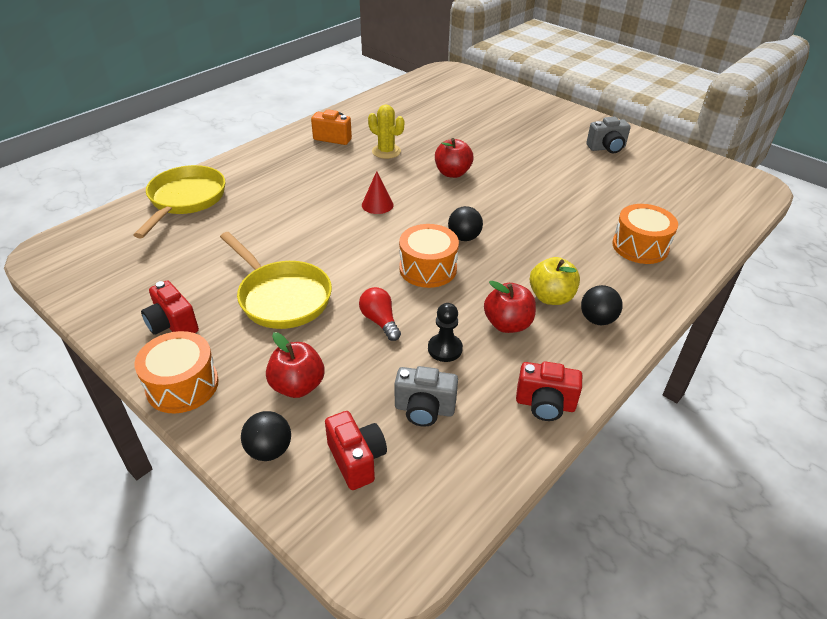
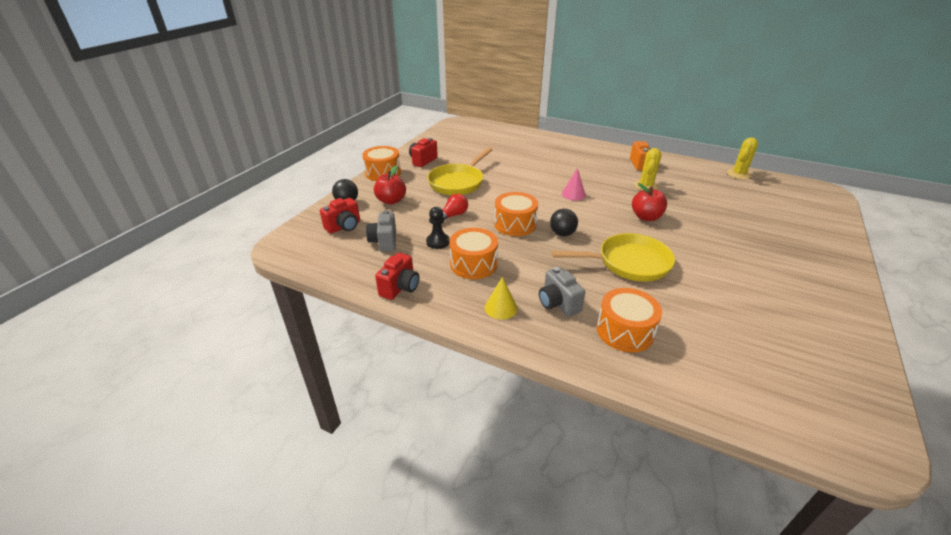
camera: 75 degrees right, 5 degrees down
(185, 200) = (526, 139): yellow pan -> yellow pan (628, 263)
(377, 204) = (573, 194): red cone -> pink cone
(393, 94) = (738, 174): none -> yellow cactus
(507, 324) = (473, 264): red apple -> orange drum
(545, 404) = (400, 288): red camera -> red camera turned 150 degrees counterclockwise
(551, 297) = (515, 281): yellow apple -> none
(597, 319) = (501, 308): black ball -> yellow cone
(607, 148) = (797, 301): grey camera -> grey camera (558, 303)

